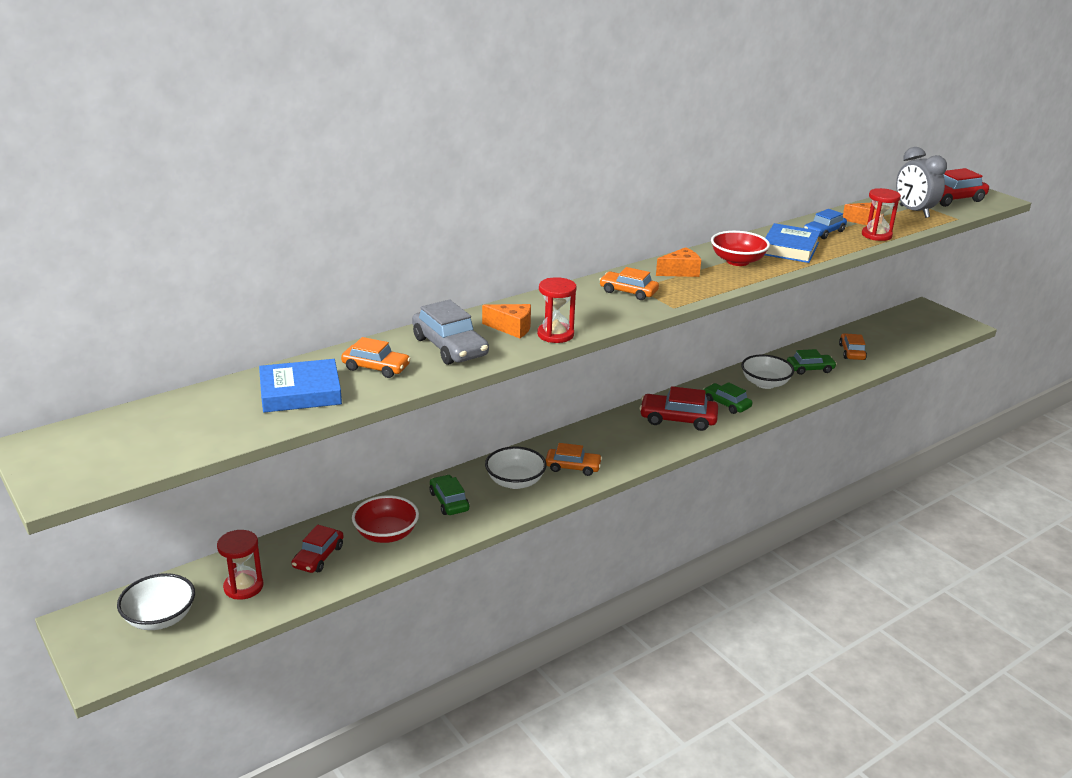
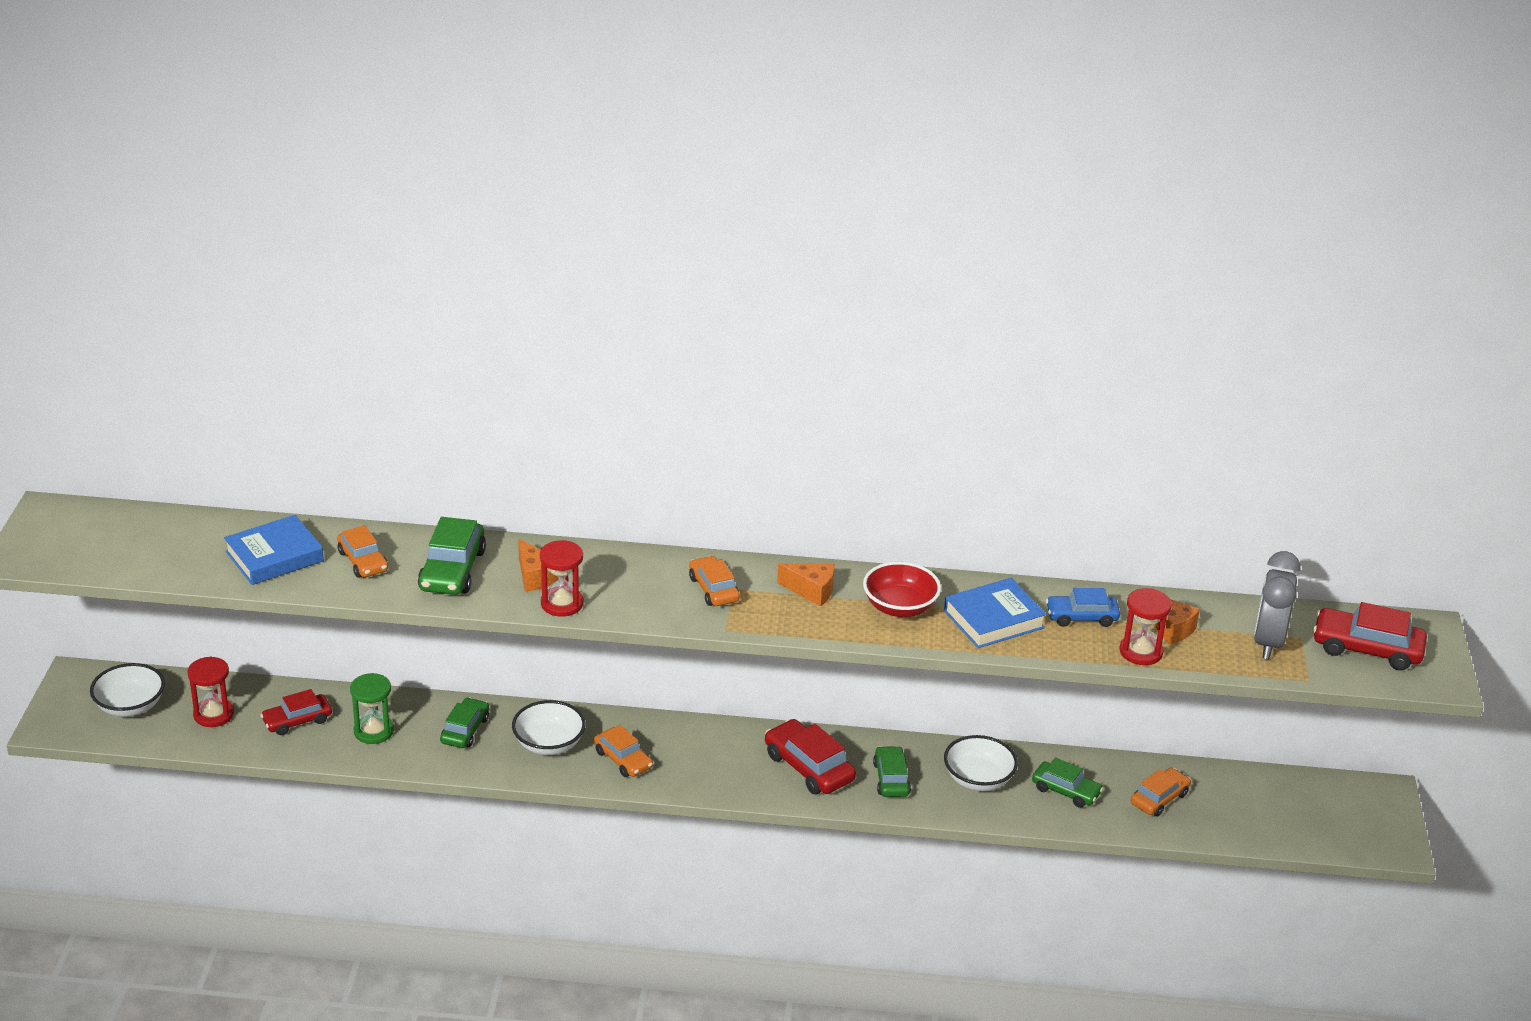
camera: 40 degrees right, 5 degrees up
(300, 392) = (274, 556): blue book -> blue book turned 60 degrees counterclockwise
(386, 534) = (374, 731): red bowl -> green hourglass
(449, 347) = (452, 570): grey car -> green car

